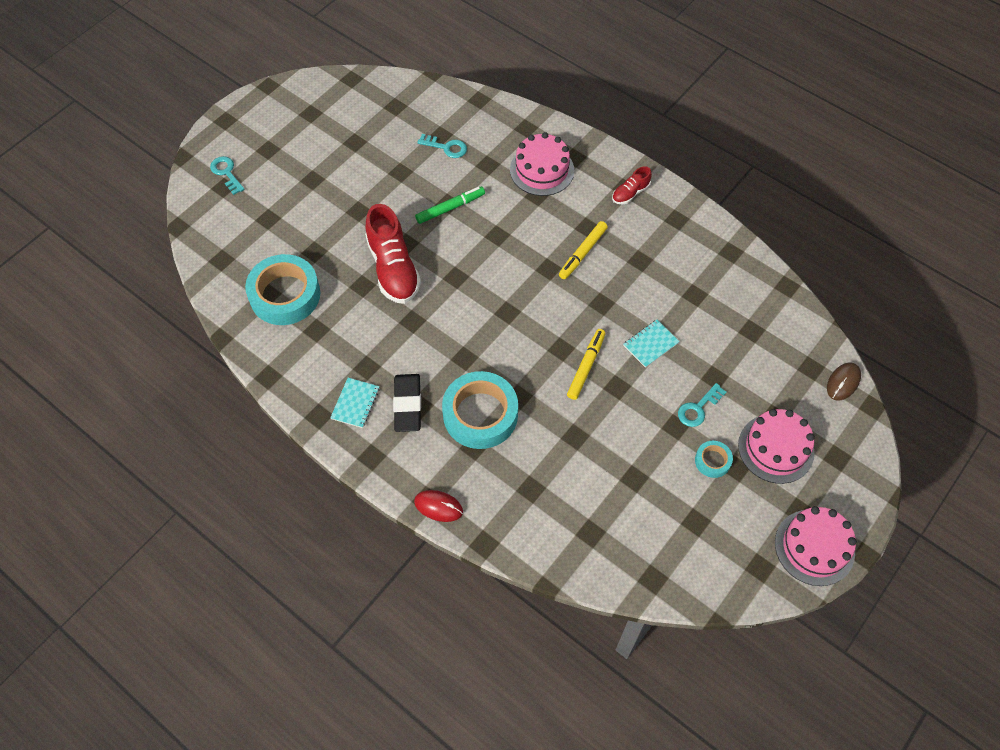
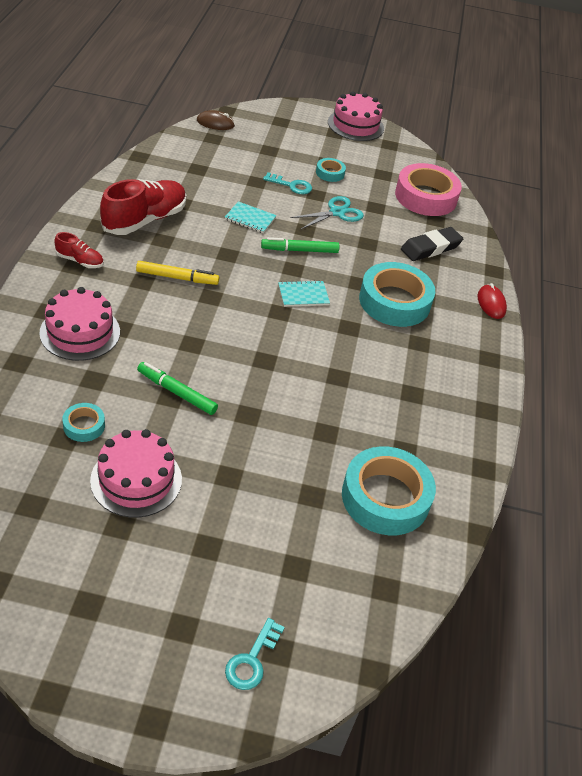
camera: 125 degrees left, 15 degrees down
(355, 403) = (453, 388): turquoise notebook -> turquoise notebook (303, 295)
(393, 268) = (287, 414): red shoe -> red shoe (144, 220)
(407, 405) = (424, 351): black eraser -> black eraser (430, 248)
(446, 147) = (84, 426): turquoise key -> turquoise tape
(586, 366) = (299, 250): yellow marker -> green marker
(636, 431) = (337, 212): none -> turquoise scissors
(637, 548) = (426, 197): none -> pink tape
(776, 448) = (295, 147): pink cake -> pink cake (136, 480)

